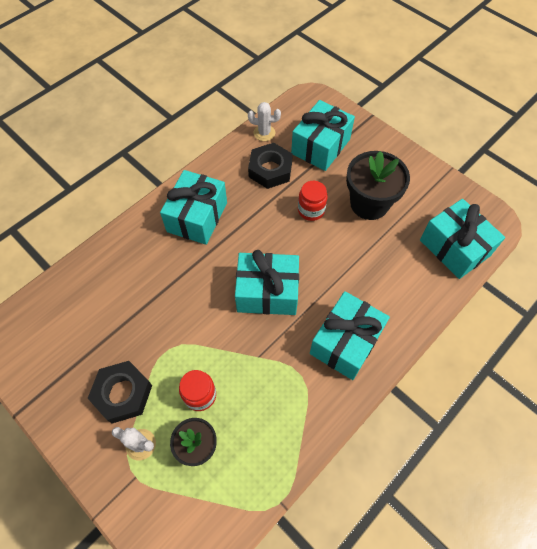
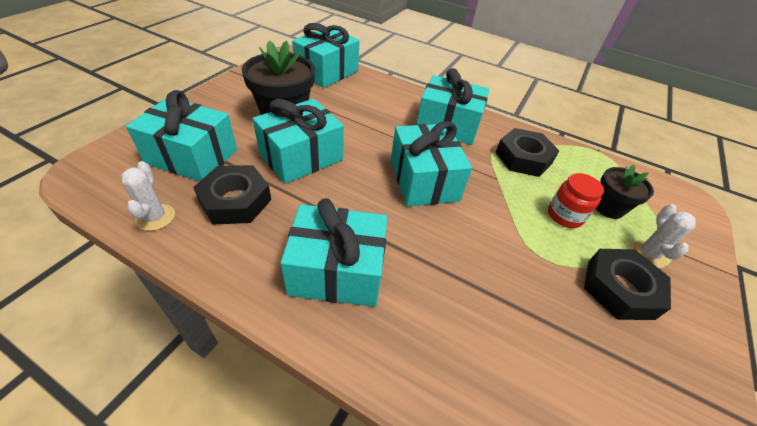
camera: 110 degrees left, 15 degrees down
(282, 399) = (523, 158): none -> black nut
(311, 210) = (301, 157): red jar -> turquoise gift

